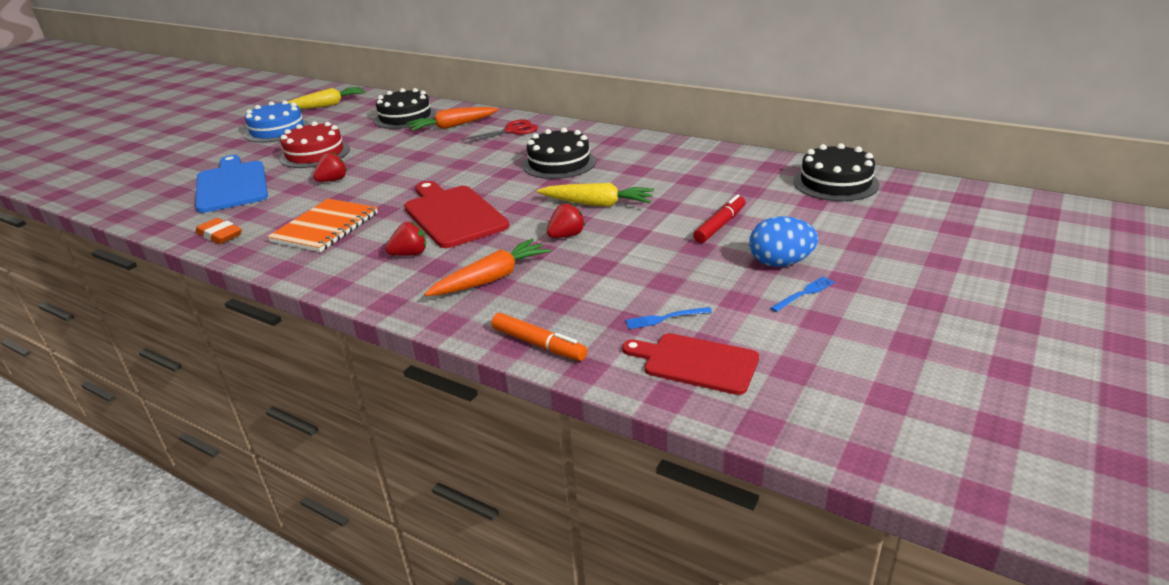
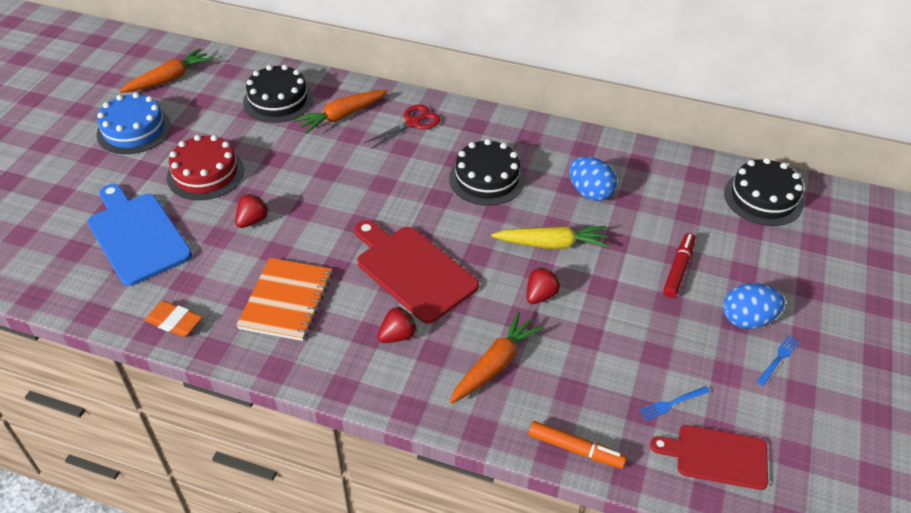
camera: 15 degrees left, 15 degrees up
(326, 105) = (169, 79): yellow carrot -> orange carrot
(654, 174) = (590, 192): none -> blue egg

